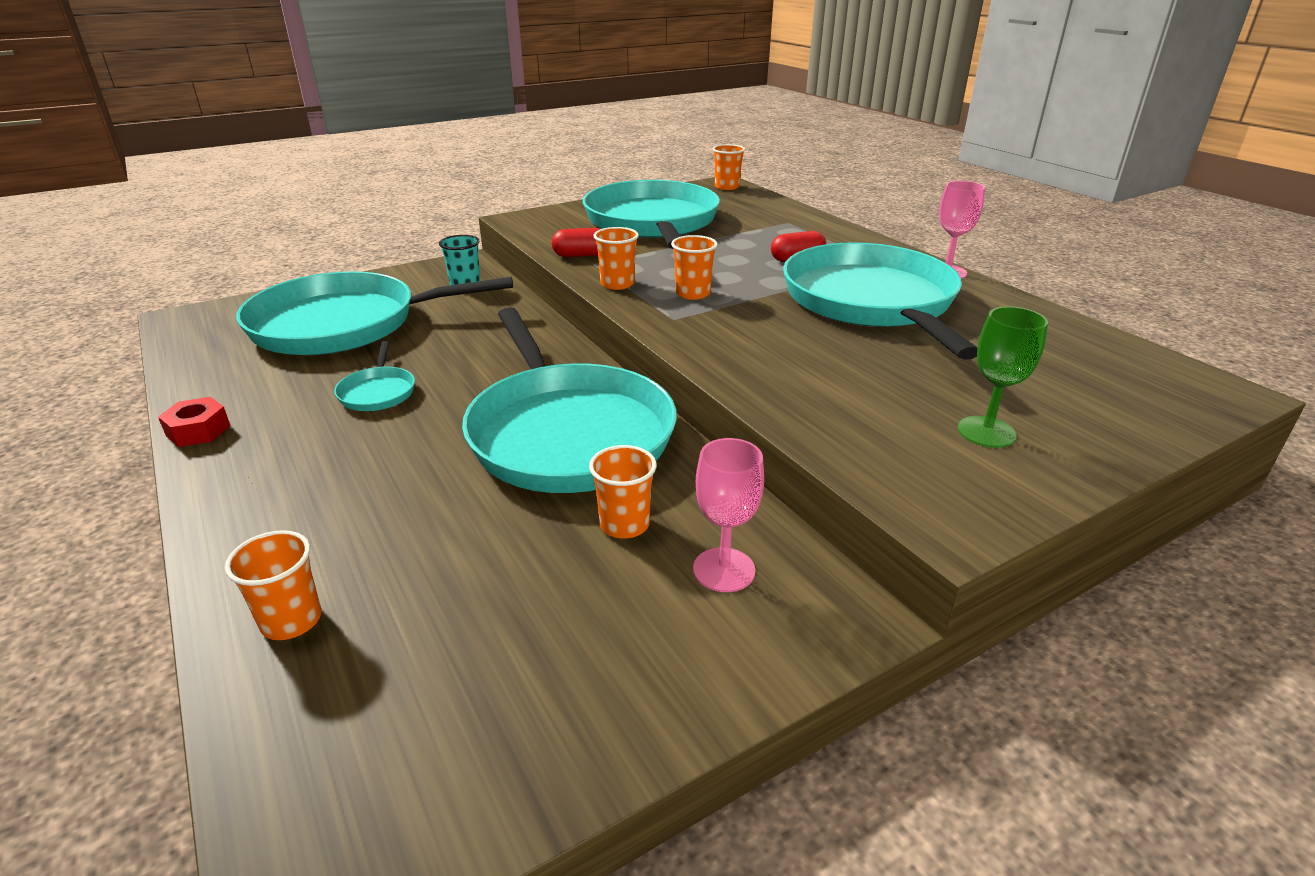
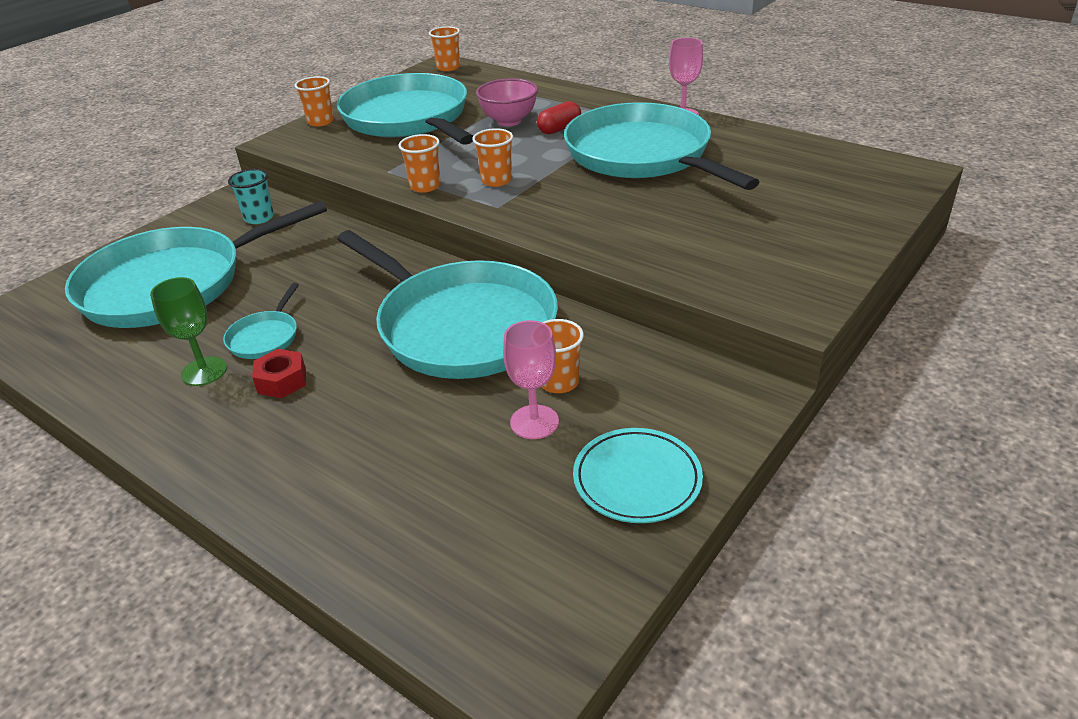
camera: 20 degrees left, 5 degrees up
(198, 431) = (124, 417): red nut -> red nut (282, 381)
(291, 620) = (360, 529): orange cup -> orange cup (320, 121)
(378, 392) = (265, 337): turquoise pan -> turquoise pan turned 45 degrees clockwise
(581, 255) = (370, 166): red capsule -> none
(630, 676) = (637, 479): none -> turquoise plate
(724, 570) = (651, 391): pink goblet -> pink goblet (534, 422)
(749, 243) = (509, 121): none -> pink bowl
(986, 432) = (783, 241): green goblet -> green goblet (204, 371)

